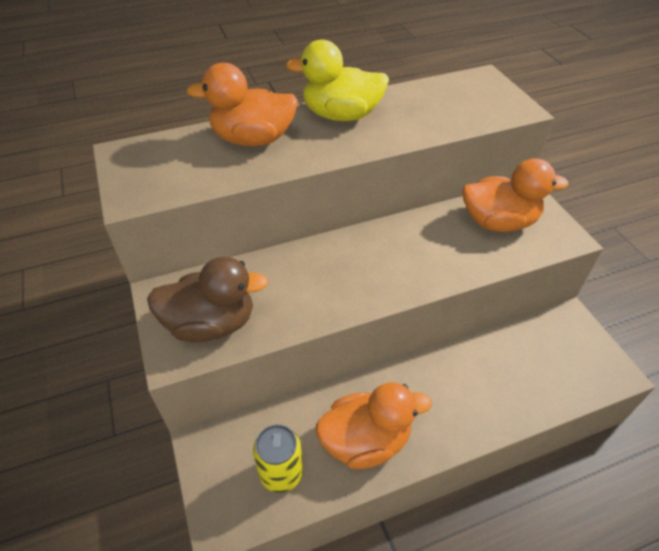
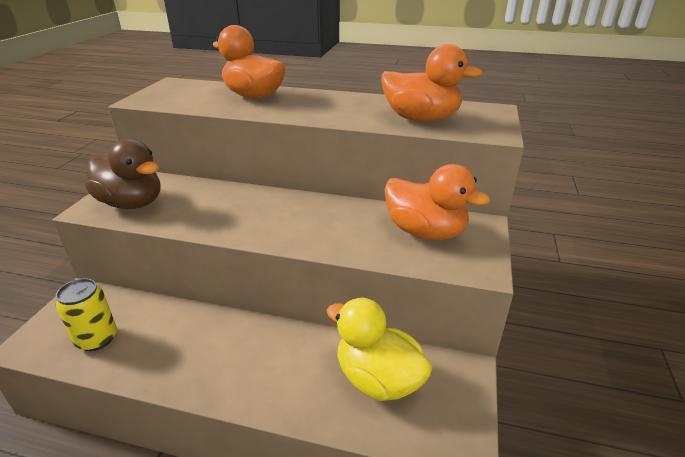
camera: 35 degrees right, 15 degrees down
(341, 115) = (334, 100): yellow duck -> yellow duck (378, 379)
(365, 441) = (173, 354): orange duck -> orange duck (421, 119)

